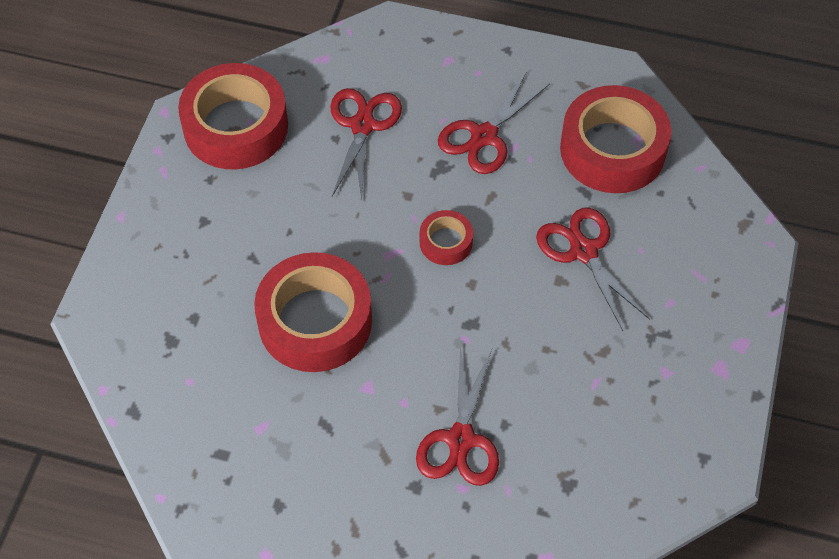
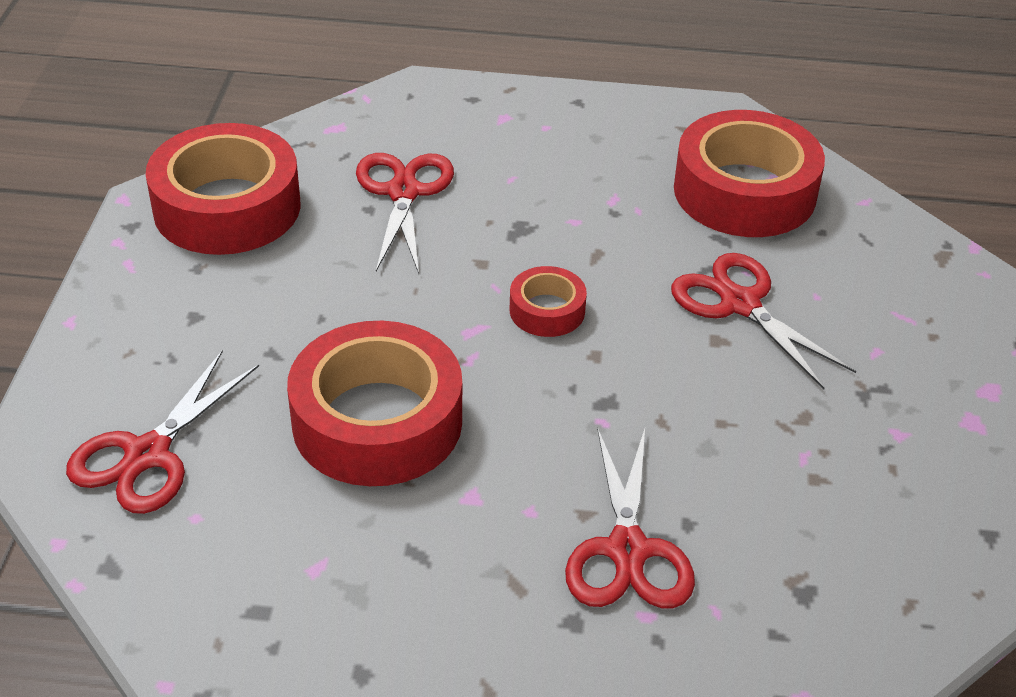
camera: 10 degrees left, 15 degrees down
(484, 136) = (571, 191): red scissors -> red scissors (148, 454)

